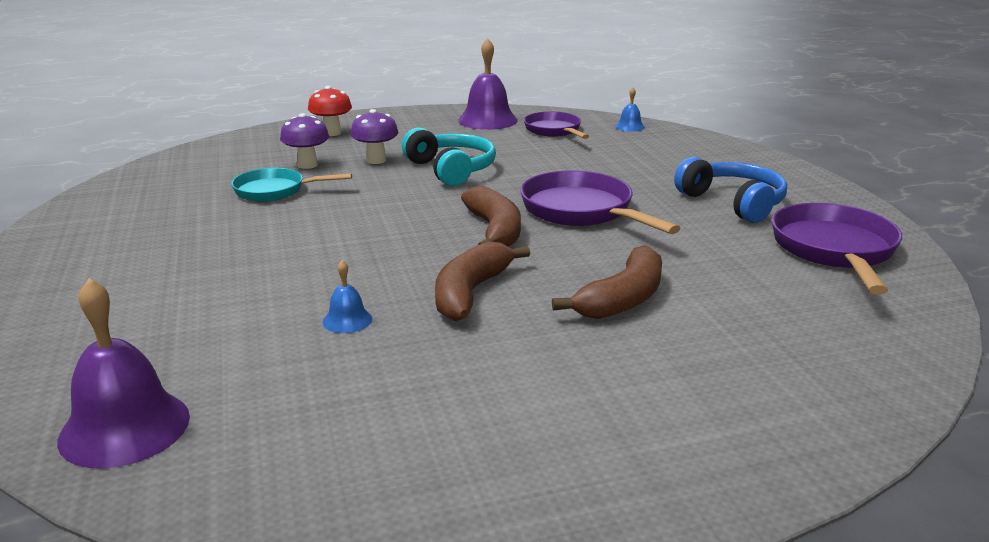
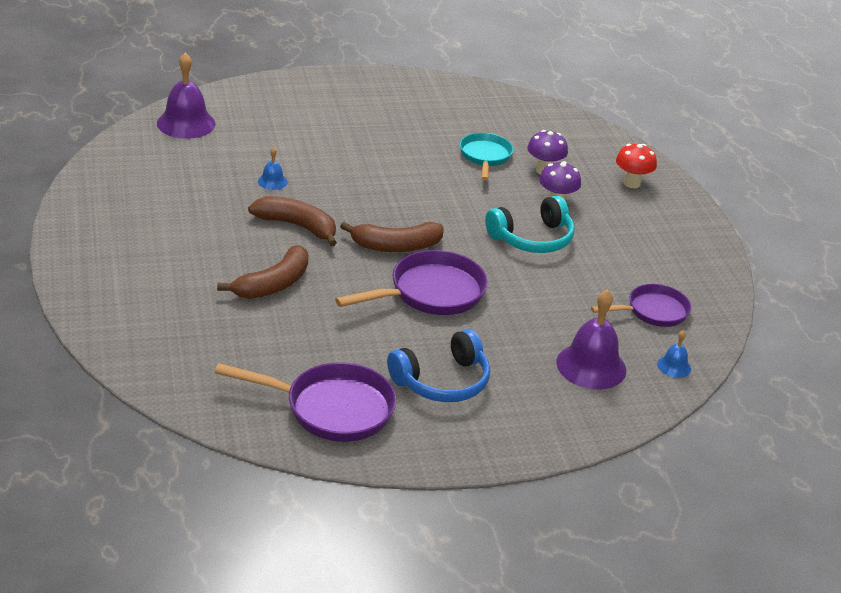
camera: 90 degrees right, 10 degrees up
(487, 120) = (685, 273): purple bell -> purple bell (591, 366)
(623, 299) = (273, 284): brown banana -> brown banana turned 90 degrees counterclockwise

